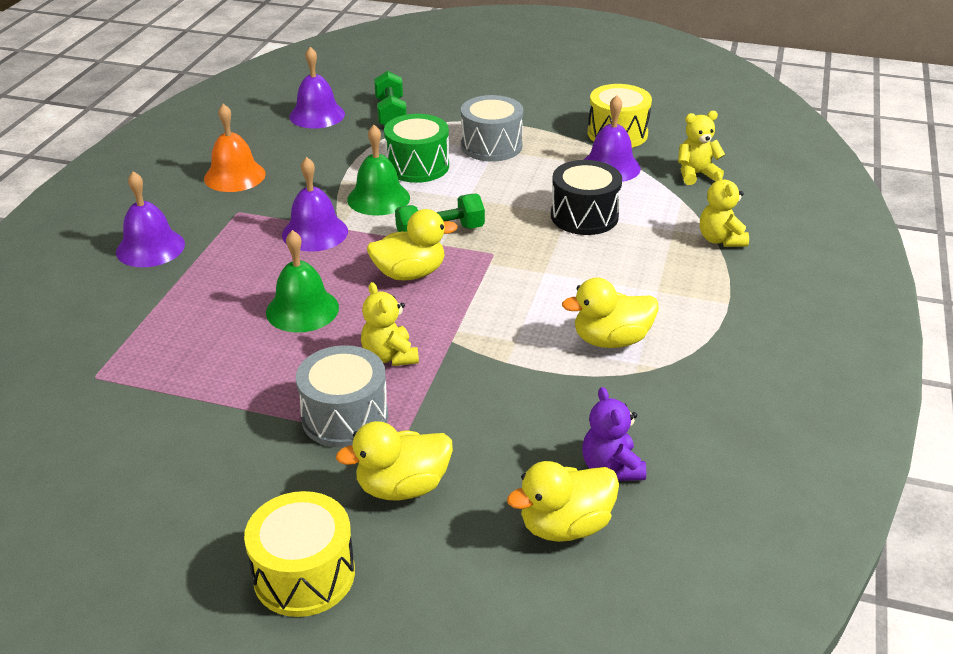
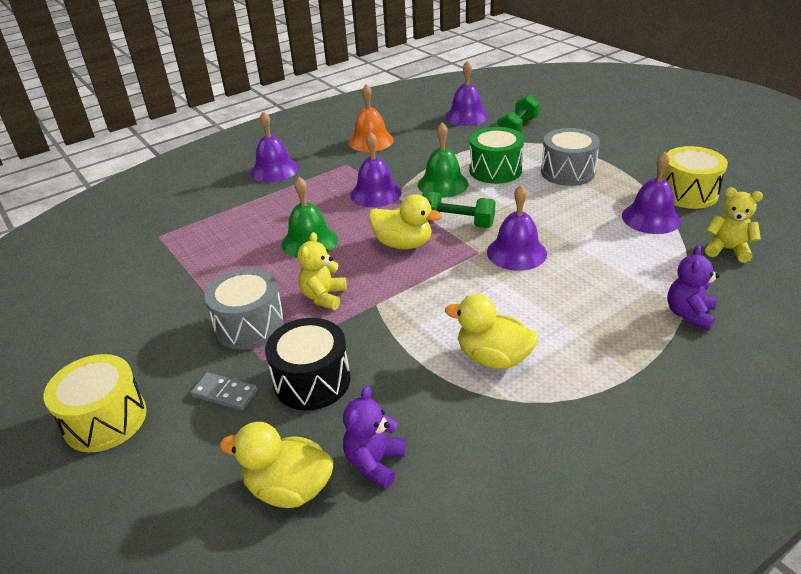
camera: 40 degrees right, 0 degrees up
(402, 487) = (225, 393): yellow duck -> grey domino
(529, 240) = (516, 252): none -> purple bell
(584, 216) = (583, 249): black drum -> black drum (312, 381)
(720, 239) = (689, 314): yellow teddy bear -> purple teddy bear

